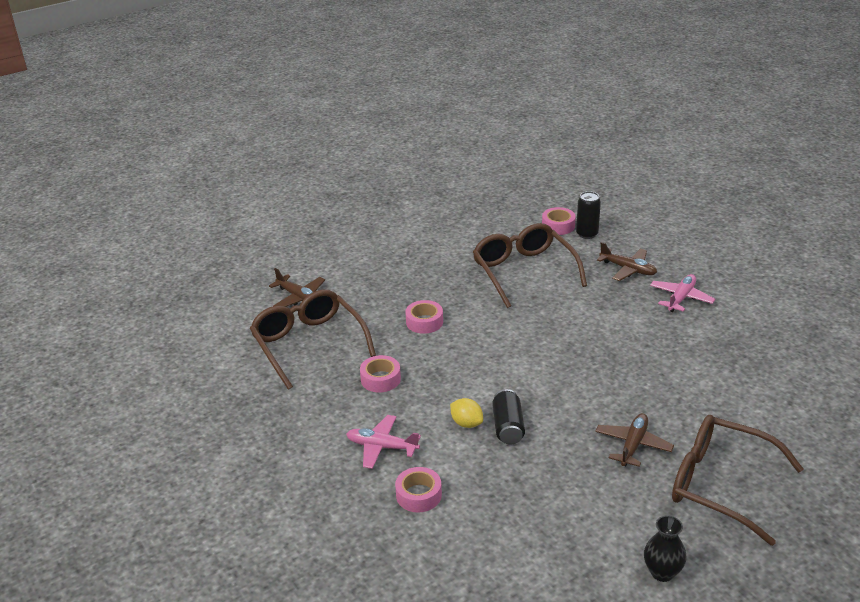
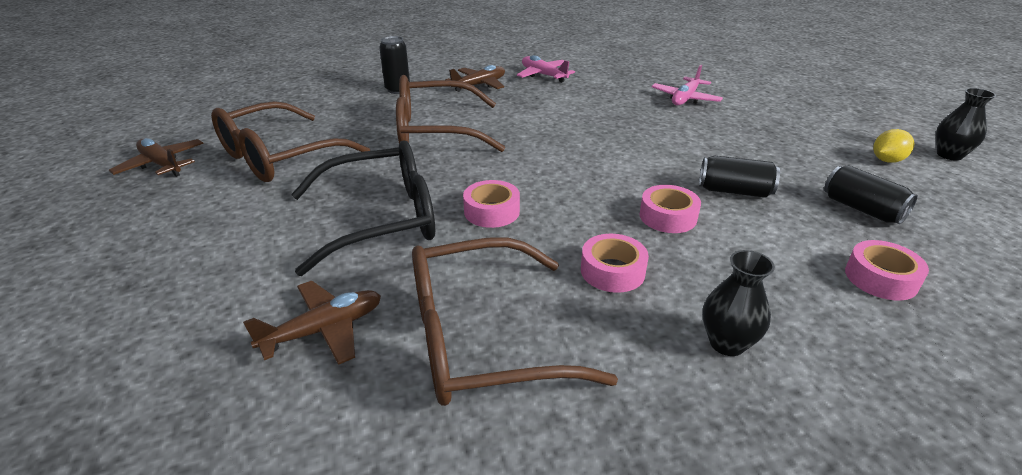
camera: 75 degrees left, 0 degrees up
(331, 426) = (727, 343): none -> black vase
(382, 447) = (778, 295): pink plane -> pink plane (685, 99)
(397, 285) = (382, 219): none -> black glasses
(466, 423) = (726, 217): yellow lemon -> yellow lemon (887, 160)
(514, 496) = (862, 209): none -> black can
(558, 226) = (365, 99): pink tape -> pink tape (668, 217)
(633, 445) = (765, 134): brown plane -> brown plane (162, 165)
(720, 484) = (817, 111): brown glasses -> brown glasses (278, 157)

